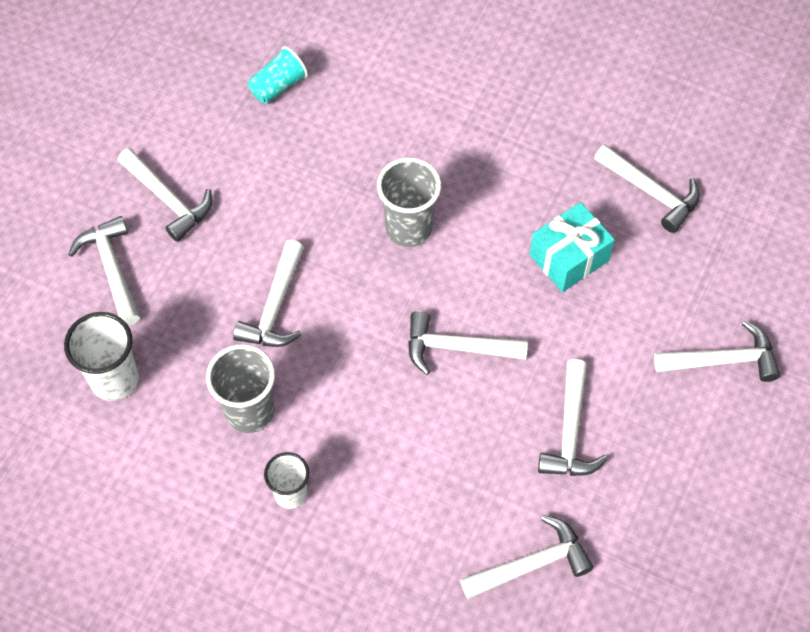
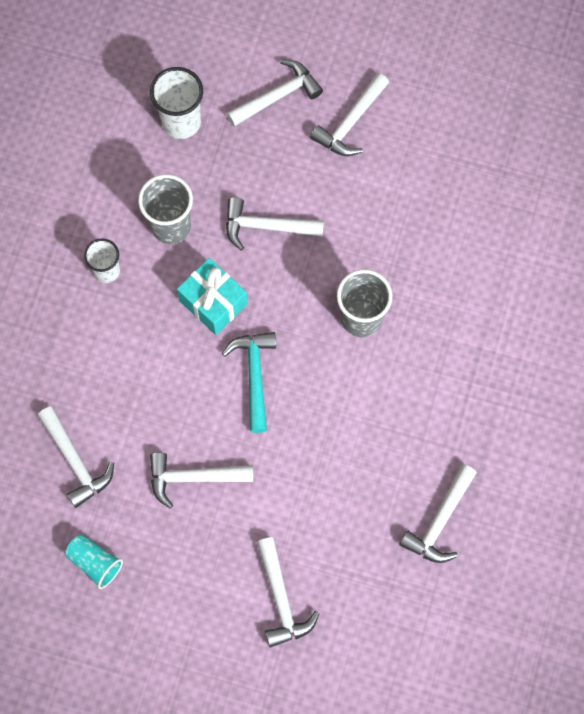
camera: 80 degrees right, 10 degrees up
(278, 86) = (484, 185): turquoise cup -> turquoise cup (95, 562)
(457, 347) = (254, 376): white hammer -> turquoise hammer
(569, 258) = (357, 457): turquoise gift -> turquoise gift (213, 302)

